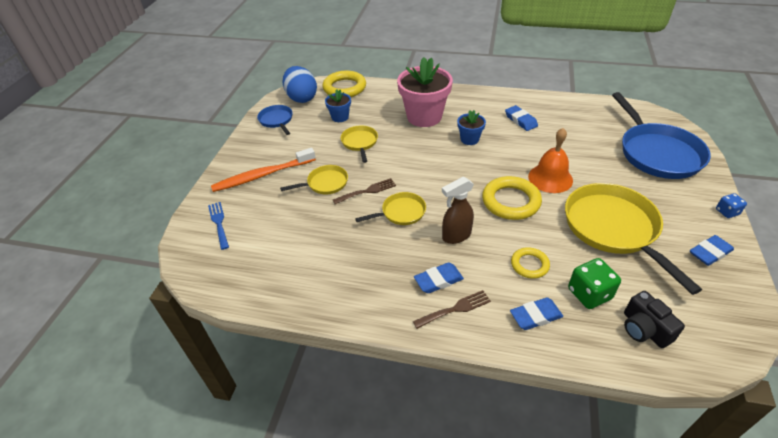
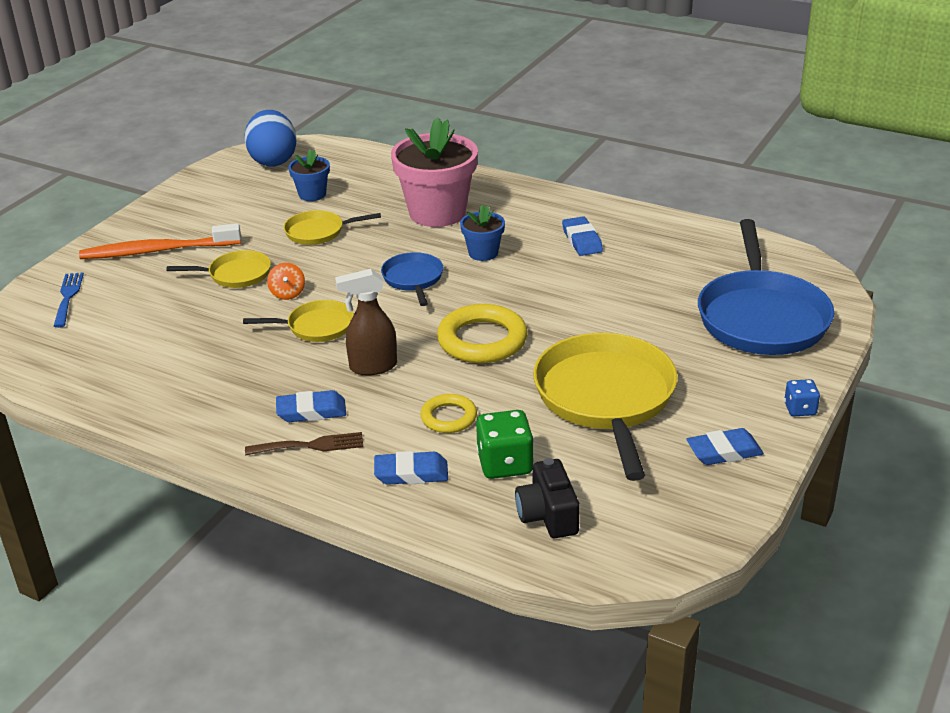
camera: 15 degrees right, 10 degrees down
(277, 120) = (219, 185): blue pan -> blue pan (413, 279)
(344, 88) = (345, 156): yellow ring -> none
(360, 143) = (318, 232): yellow pan -> yellow pan turned 105 degrees counterclockwise
(367, 191) = (287, 293): brown fork -> orange spinning top
(550, 178) = (564, 322): orange bell -> none

